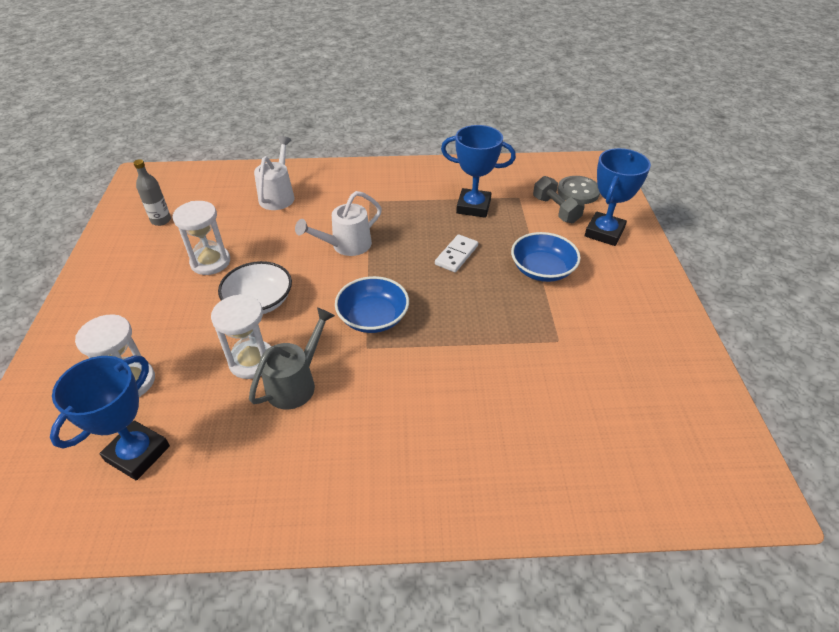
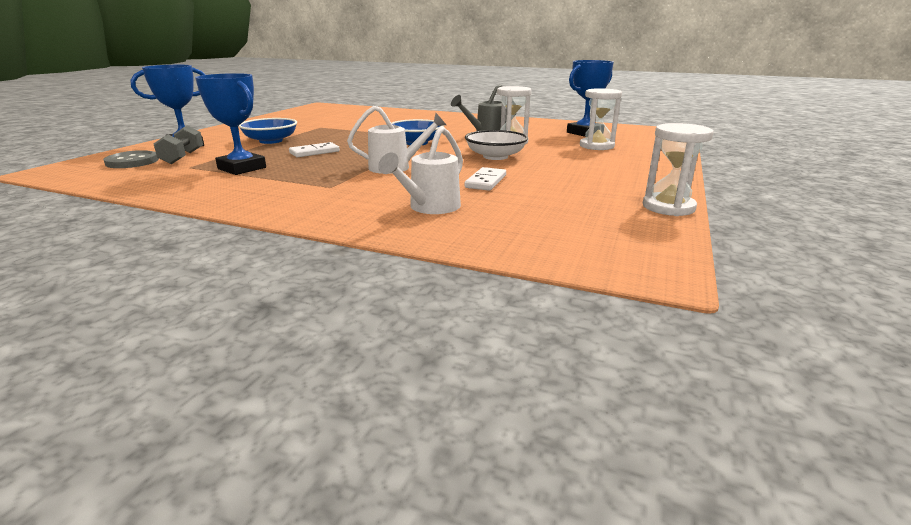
camera: 155 degrees left, 20 degrees down
(161, 220) = (596, 211): grey bottle -> none
(210, 262) = (533, 177): white hourglass -> white hourglass (668, 207)
(252, 241) = (485, 181): none -> white domino

